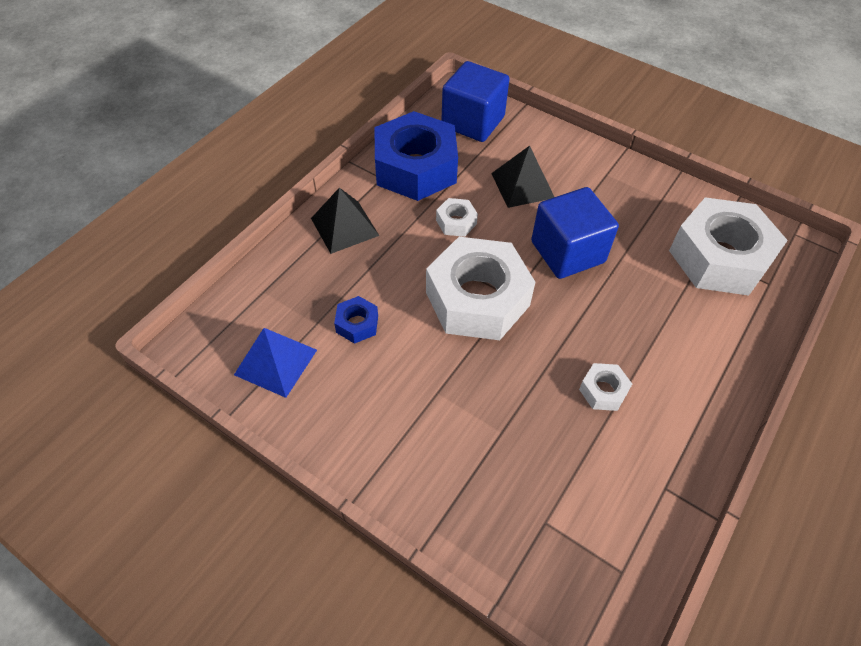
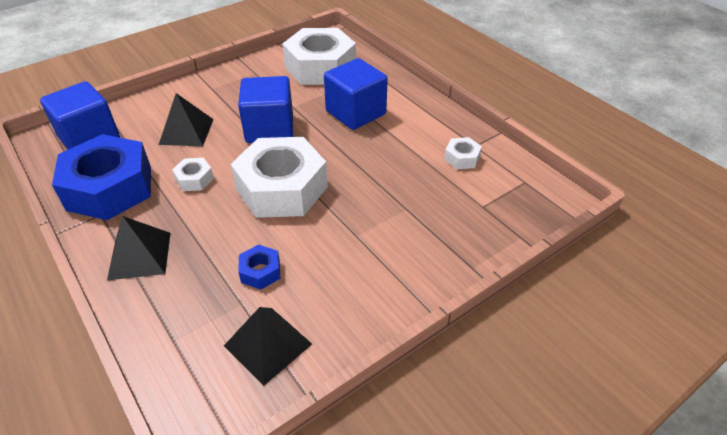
camera: 70 degrees left, 10 degrees down
(275, 362) = (268, 345): blue pyramid -> black pyramid
(603, 391) = (395, 149): white nut -> white nut (462, 158)
(649, 326) = (355, 113): none -> blue cube

